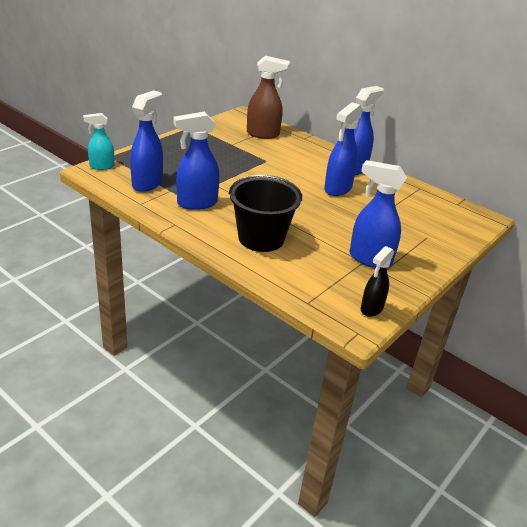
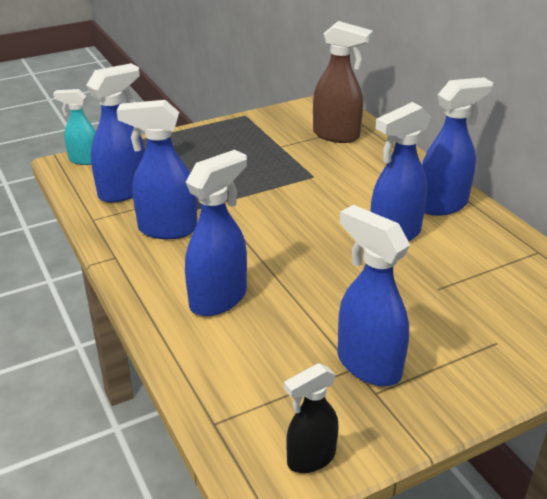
camera: 25 degrees right, 0 degrees up
(261, 238) = (219, 299): black bucket -> blue spray bottle

